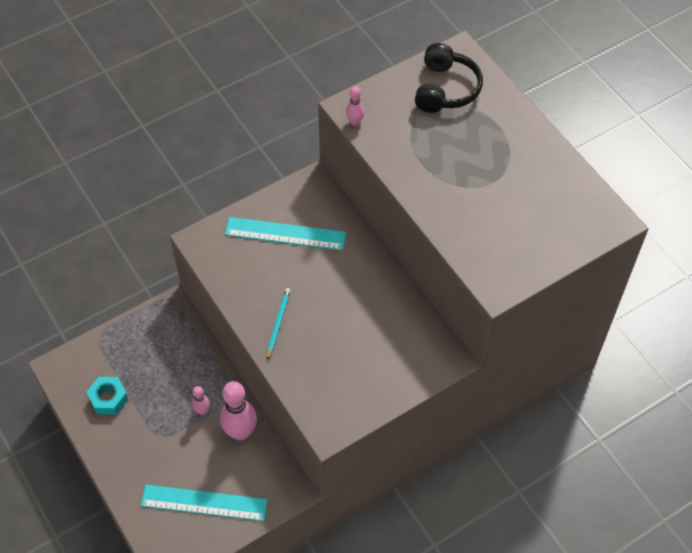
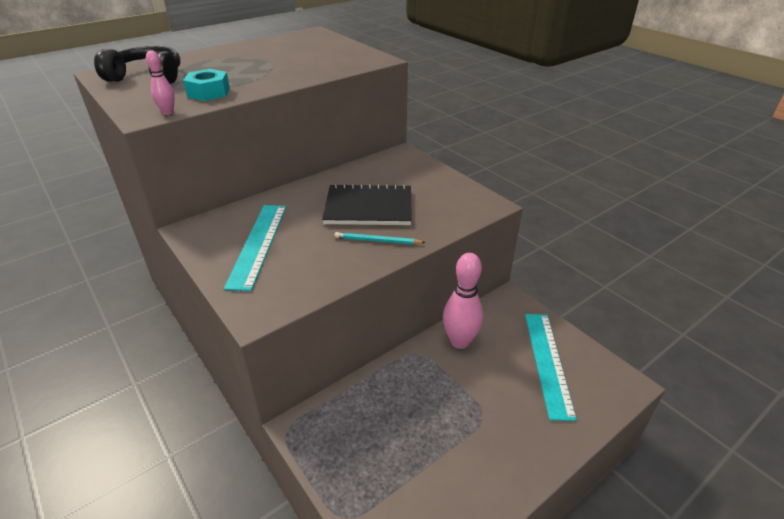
camera: 95 degrees left, 20 degrees down
(108, 399) = (445, 484): turquoise nut -> turquoise nut (209, 92)
(202, 411) = (442, 377): pink bowling pin -> none
(334, 318) = (368, 207): none -> black notebook

